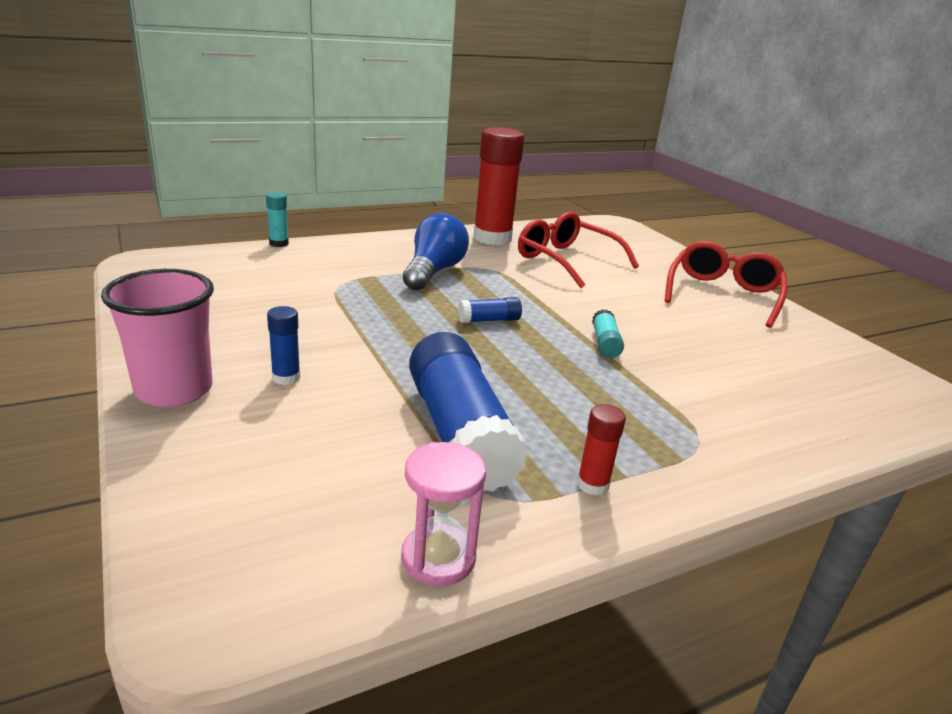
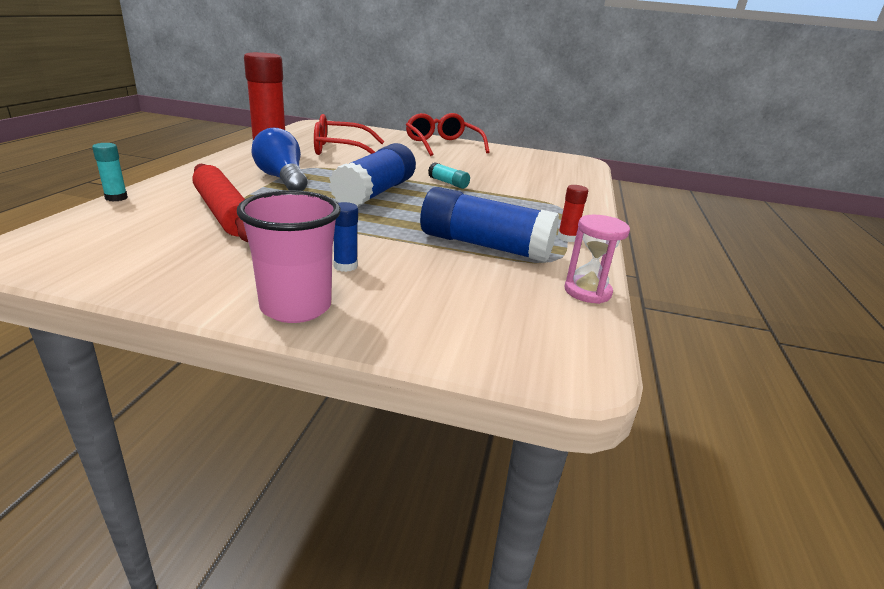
camera: 50 degrees left, 0 degrees up
(315, 285) = (224, 213): none -> red rolling pin
(489, 320) = (375, 193): blue glue stick -> blue glue stick, size x2.27

